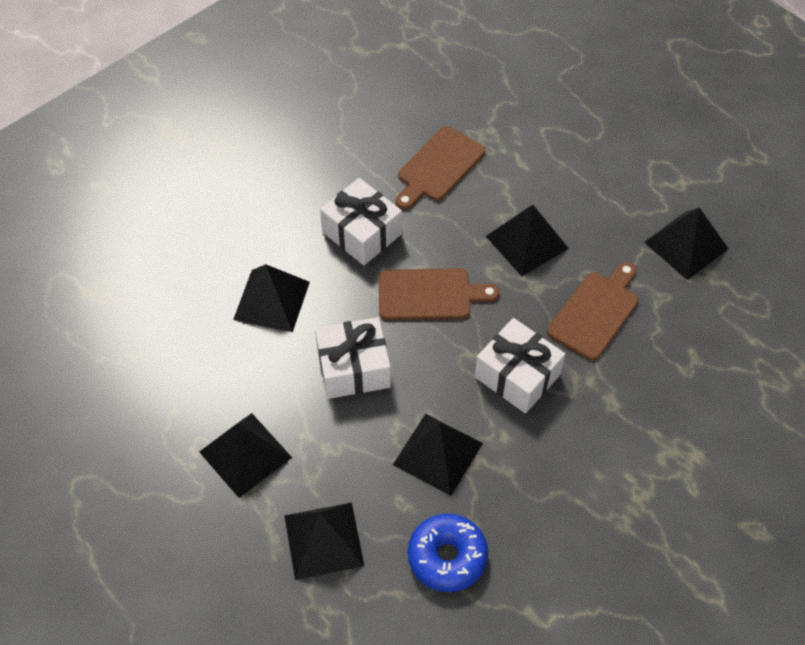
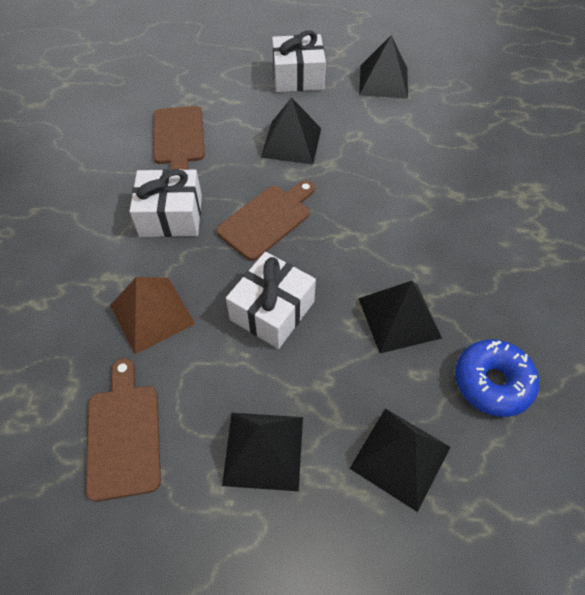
camera: 45 degrees left, 0 degrees up
(271, 300) = (152, 314): black pyramid -> brown pyramid
(517, 375) = (385, 224): white gift -> white gift (298, 77)
(595, 312) = (382, 152): brown cutting board -> brown cutting board (123, 434)

